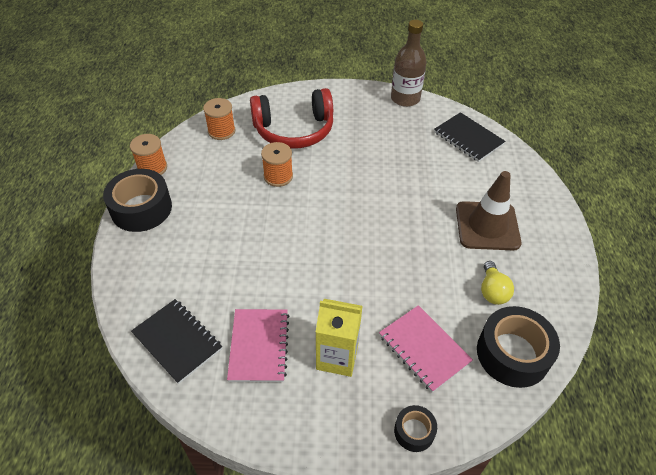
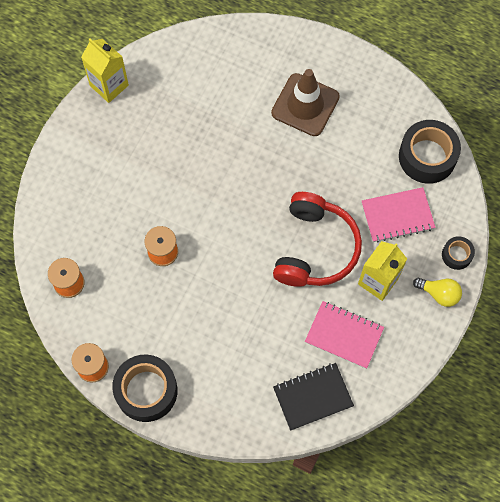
camera: 65 degrees left, 20 degrees up
(294, 130) = (103, 212): red headphones -> red headphones (315, 248)
(405, 98) = (109, 85): brown bottle -> yellow carton
(468, 138) = (195, 60): black notebook -> none
(492, 291) = (369, 139): yellow light bulb -> yellow light bulb (439, 294)

